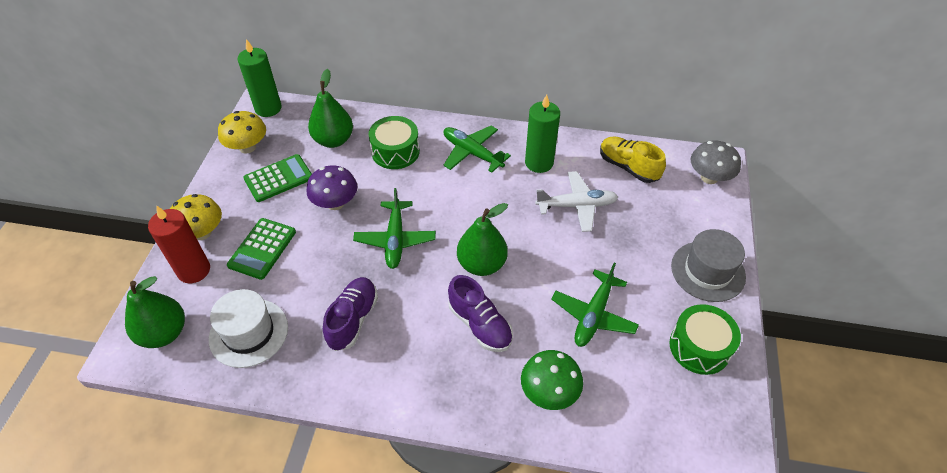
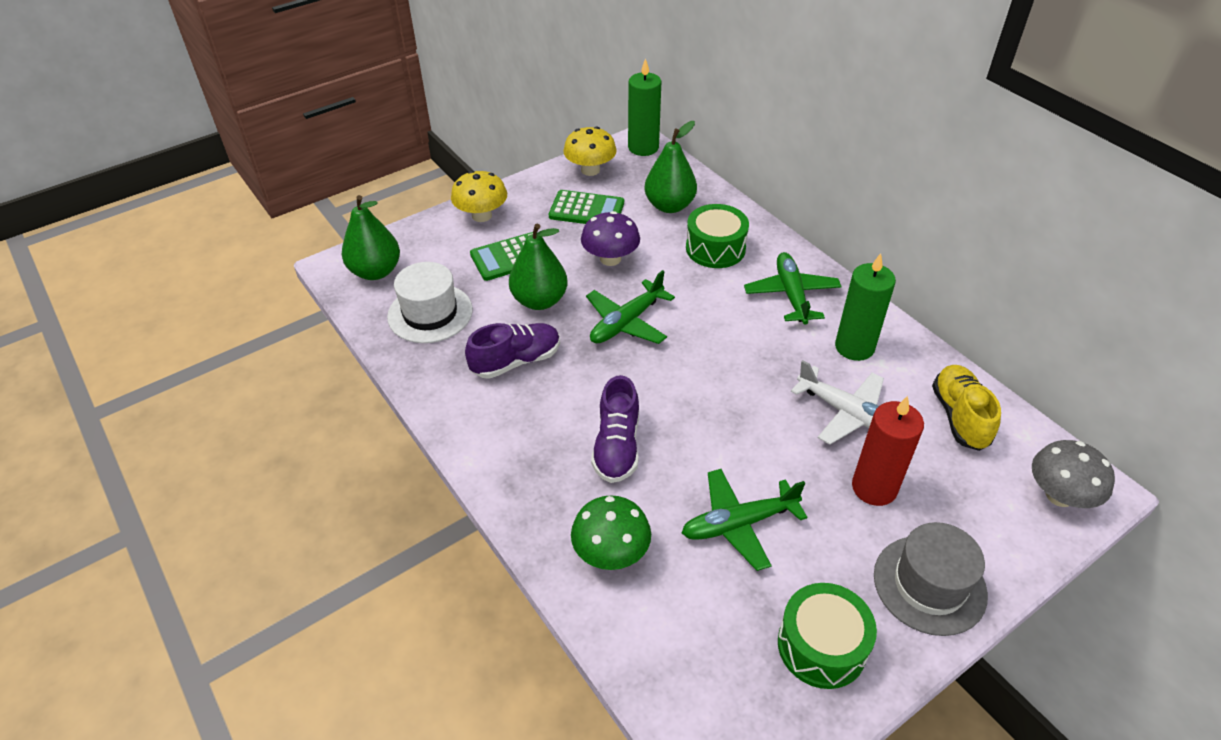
camera: 45 degrees right, 5 degrees down
(194, 270) = (445, 240): red candle -> red candle (874, 487)
(482, 264) = (681, 397): green pear -> green pear (539, 300)

